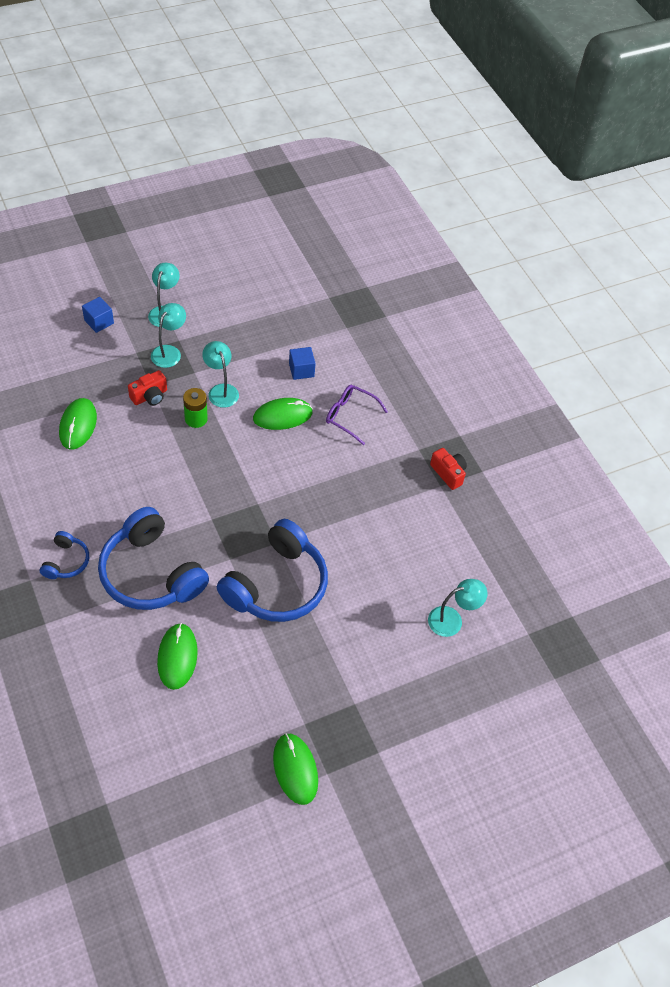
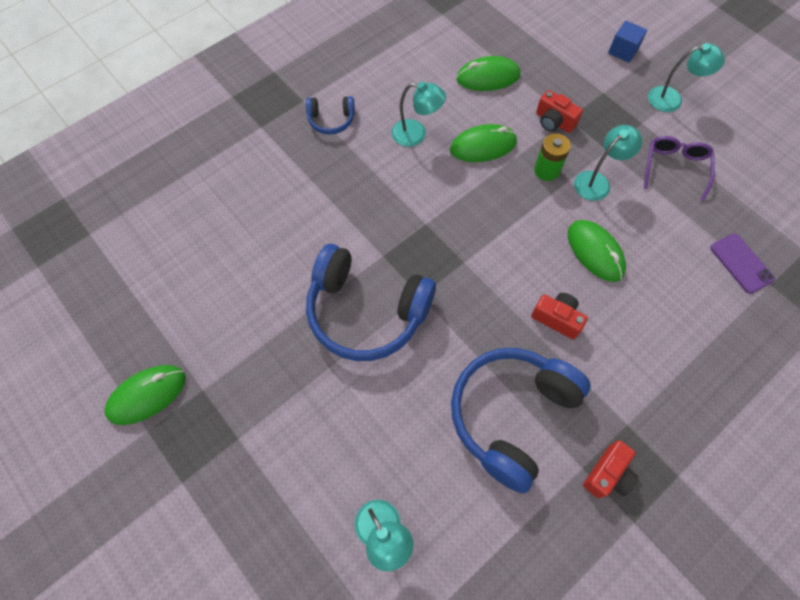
camera: 80 degrees right, 10 degrees up
(151, 573) = (341, 191): blue headphones -> blue headphones (511, 415)
(169, 352) = (621, 119): turquoise lamp -> turquoise lamp (416, 134)
(177, 657) = (253, 244): green mouse -> green mouse (483, 146)
(301, 370) = (673, 252): blue cube -> none
(325, 336) = (741, 263): none -> purple phone
(328, 460) = (557, 318): none -> red camera
(350, 416) = (635, 325): purple glasses -> purple glasses (675, 168)

